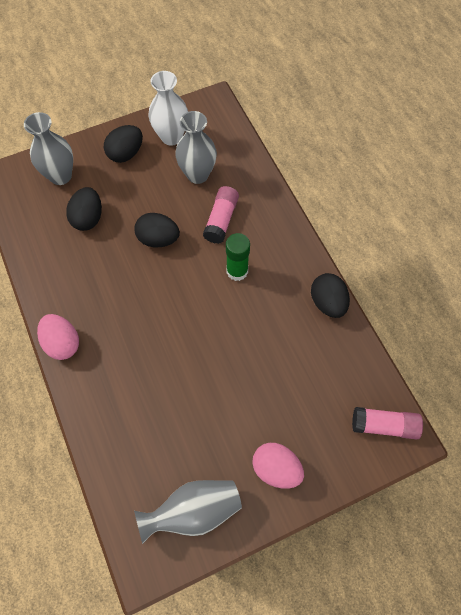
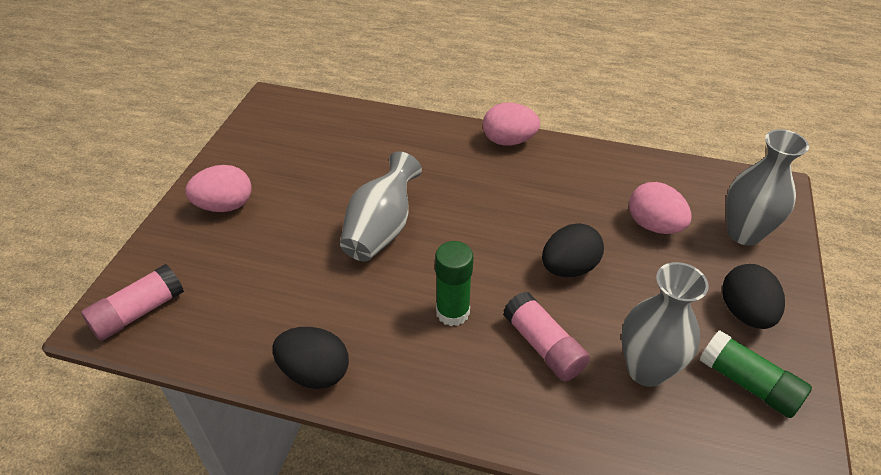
camera: 130 degrees right, 20 degrees down
(88, 218) = (653, 225): black egg -> pink egg
(171, 137) = (748, 383): white vase -> green glue stick
(194, 511) = (268, 141): grey vase -> grey vase (381, 229)

